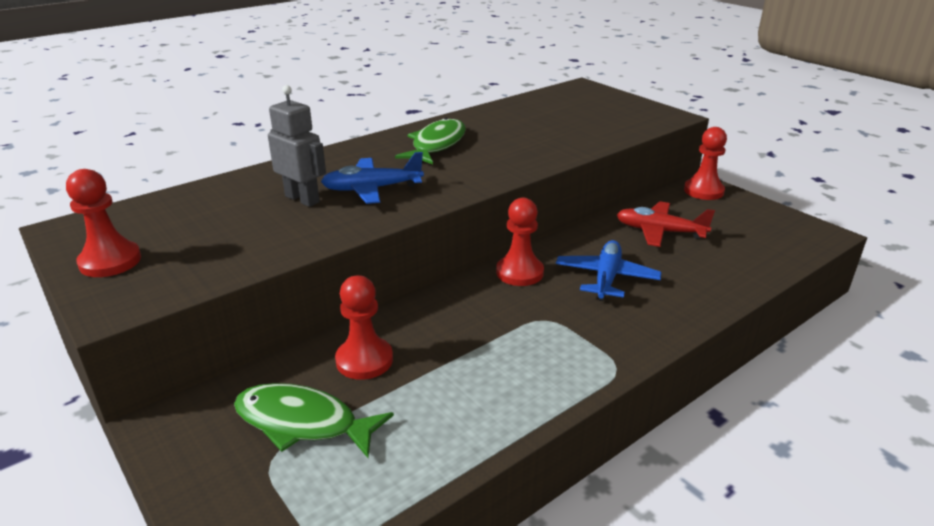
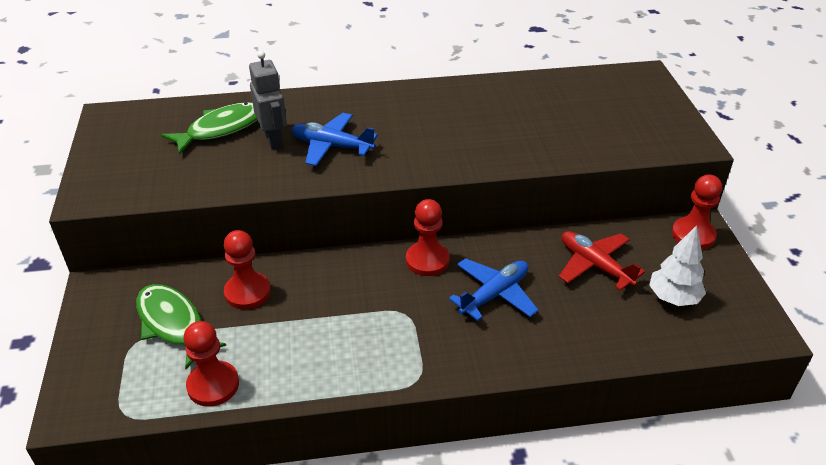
camera: 30 degrees right, 10 degrees up
(110, 261) = (112, 156): red pawn -> red pawn (213, 385)
(436, 145) = (428, 112): green fish -> green fish (221, 129)
(740, 234) = (673, 298): none -> white tree

